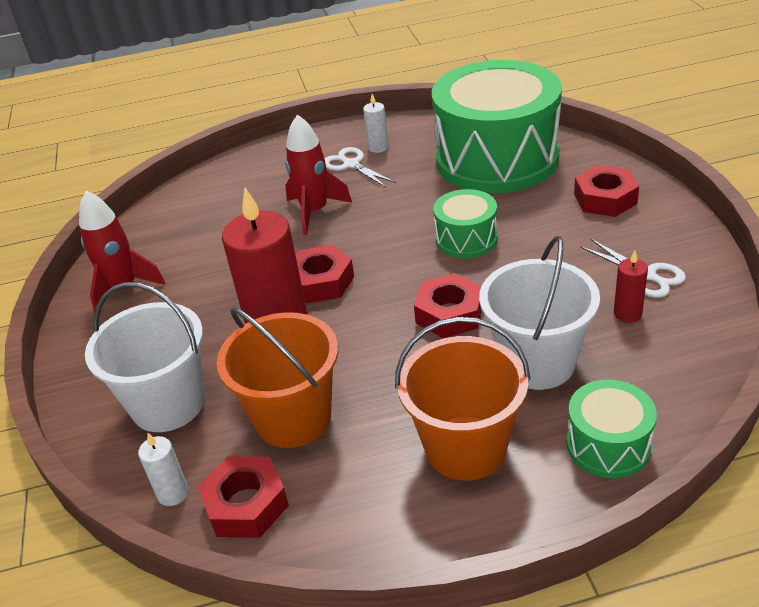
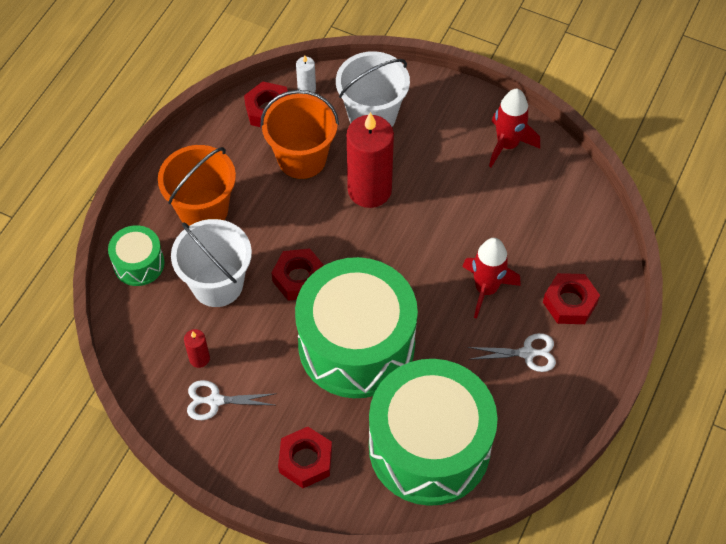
camera: 125 degrees right, 20 degrees up
(321, 282) = (401, 240): red nut -> red nut (569, 302)
(378, 147) = (535, 389): white candle -> none
(466, 239) = (356, 345): green drum -> green drum, size x2.21

